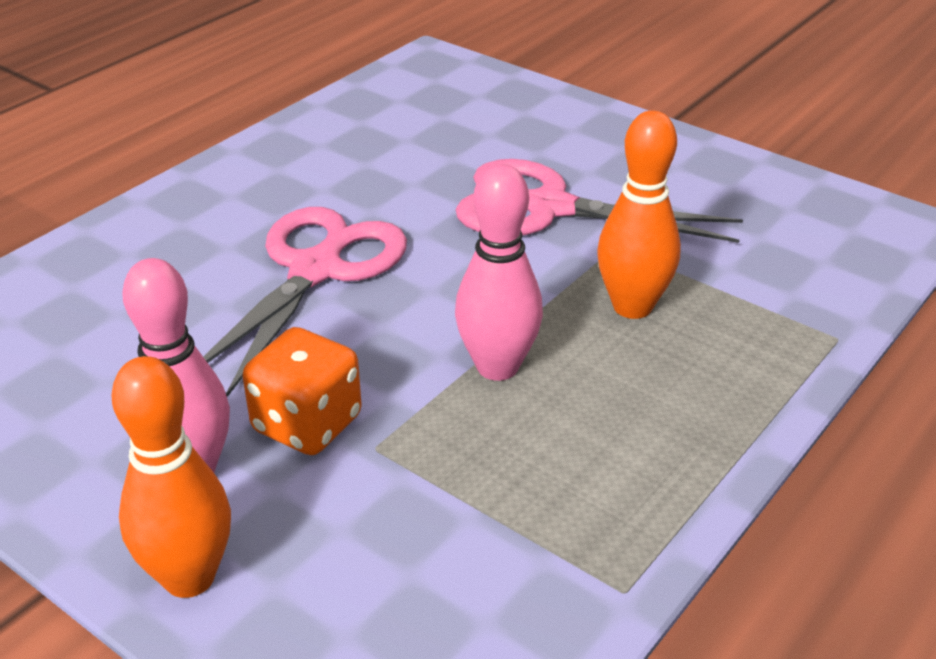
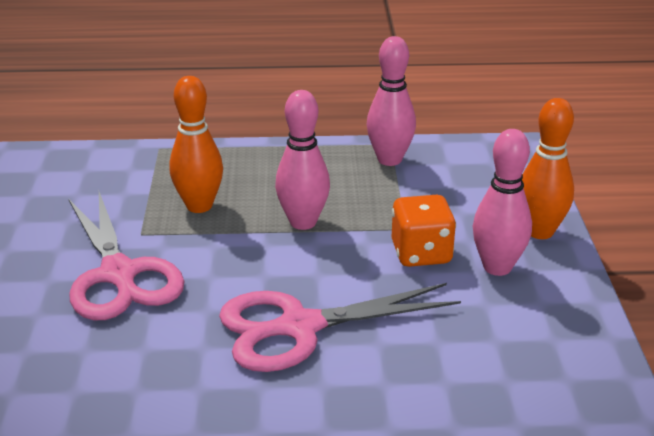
camera: 130 degrees left, 5 degrees down
(570, 552) = (389, 160): none -> pink bowling pin

